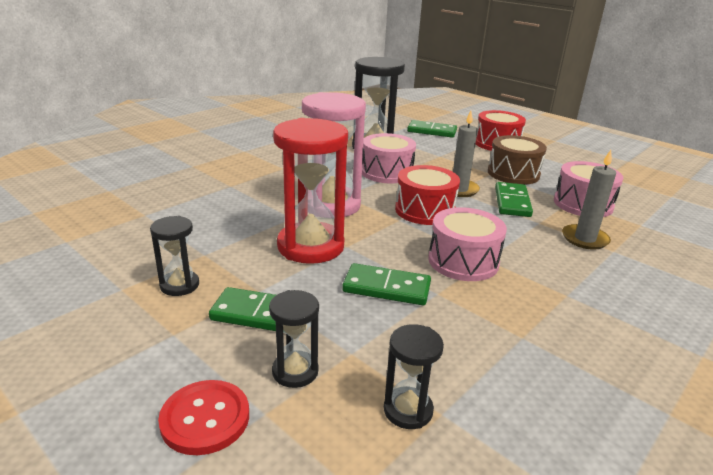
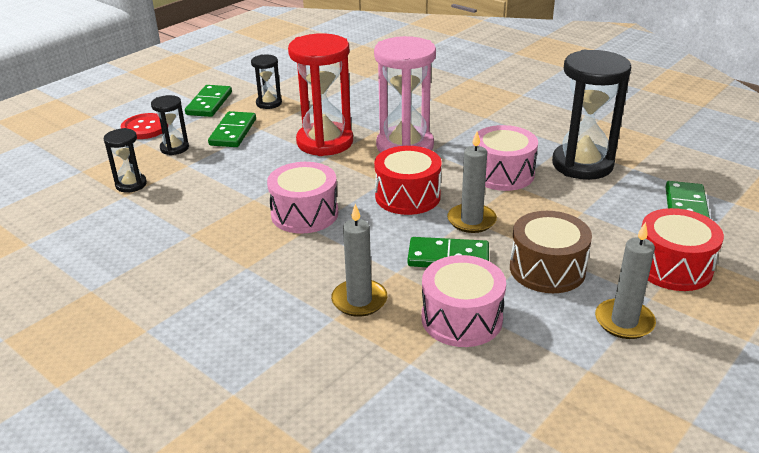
camera: 90 degrees right, 5 degrees up
(386, 288) = (262, 176): green domino -> green domino (209, 103)
(557, 162) = (624, 321): none -> grey candle

